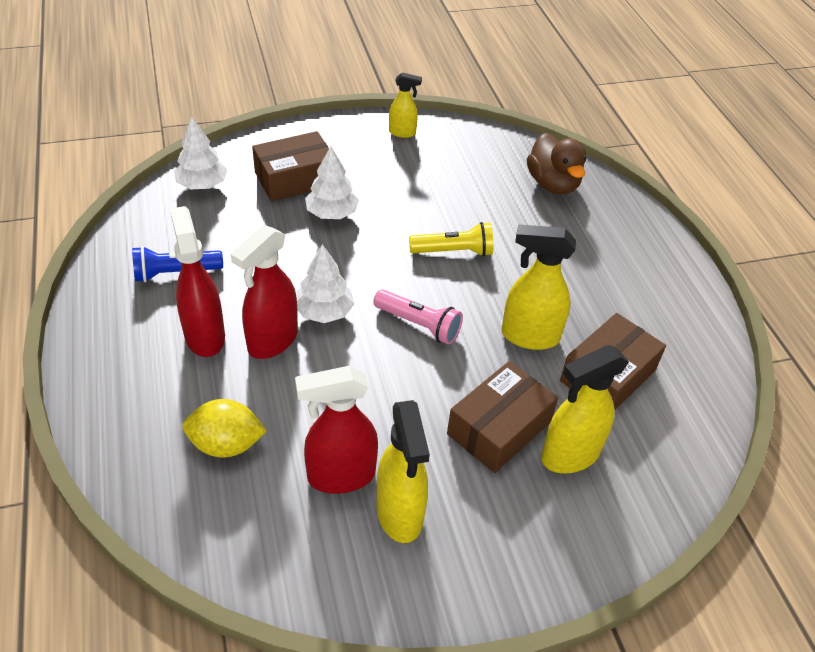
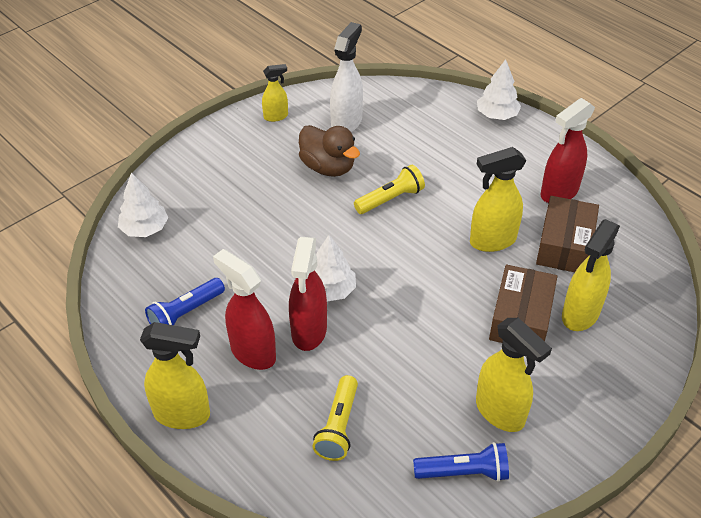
camera: 25 degrees left, 0 degrees up
(97, 362) = (182, 414): none -> yellow spray bottle
(226, 444) = (338, 426): yellow lemon -> yellow flashlight
(295, 179) = (219, 191): brown box -> none
(312, 555) = (463, 472): none -> blue flashlight
(332, 213) = (273, 208): white tree -> white tree (497, 115)
(340, 476) = (439, 407): red spray bottle -> red spray bottle (559, 192)
(418, 324) = (408, 268): pink flashlight -> none
(467, 163) = (346, 122): none -> white spray bottle
(553, 184) = (423, 113): brown duck -> brown duck (328, 167)

